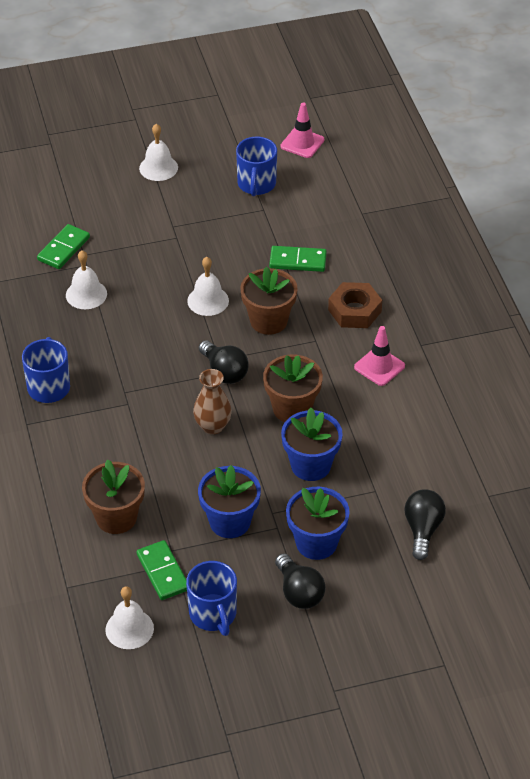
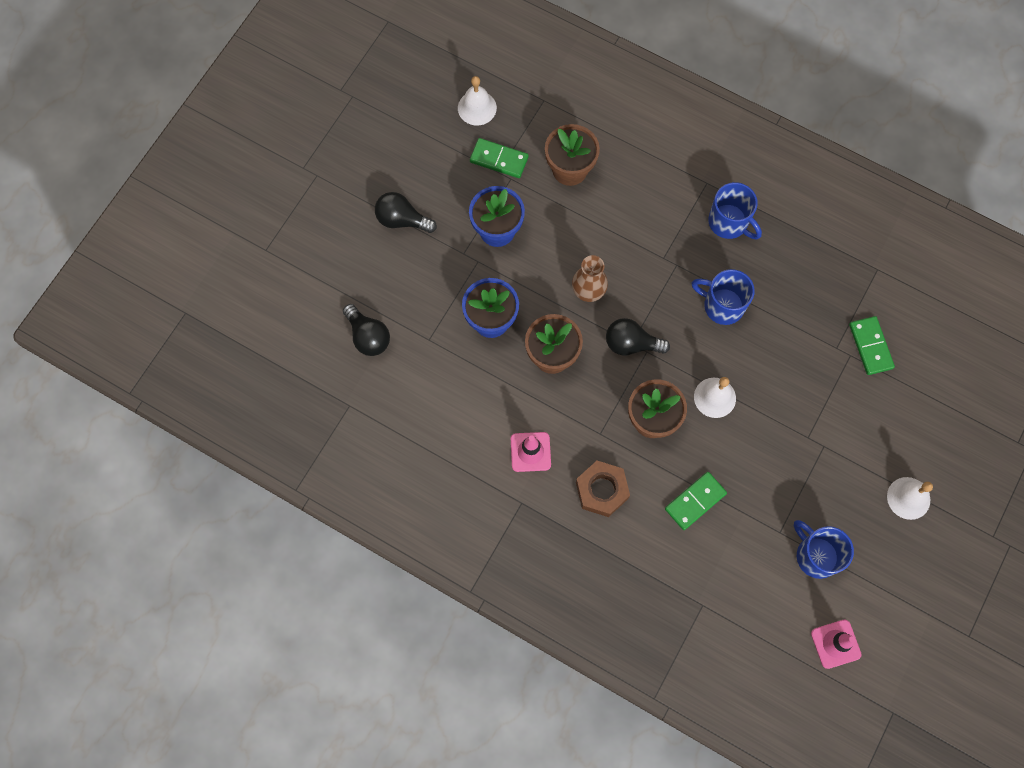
camera: 135 degrees right, 25 degrees up
(86, 294) = (803, 321): white bell -> none
(213, 614) = (438, 159): blue mug -> blue mug (722, 305)
(316, 543) = (427, 264): blue flower pot -> none

